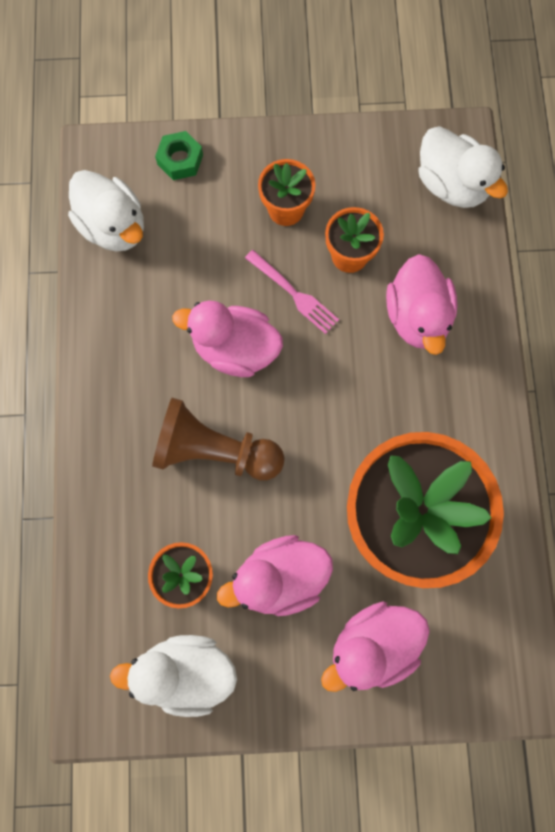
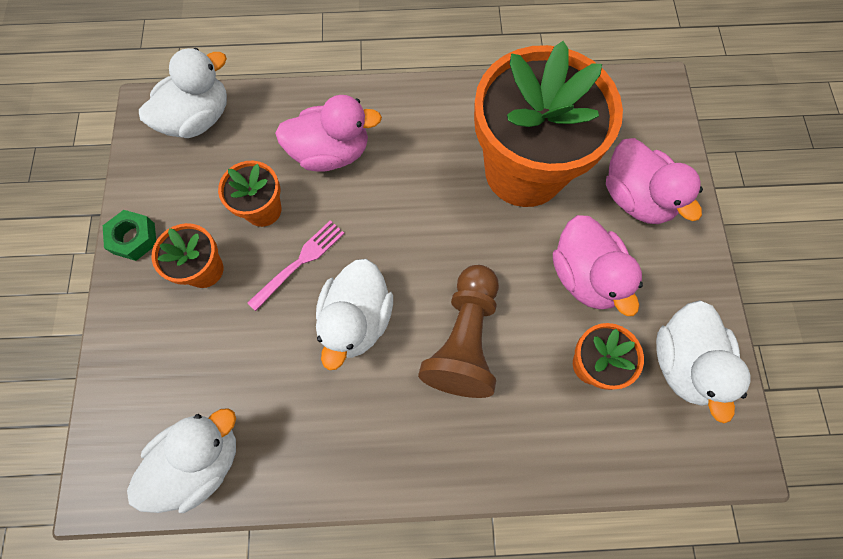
camera: 90 degrees left, 5 degrees down
(180, 160) = (127, 384): green nut -> green nut (134, 238)
(235, 349) = (356, 320): pink duck -> white duck

